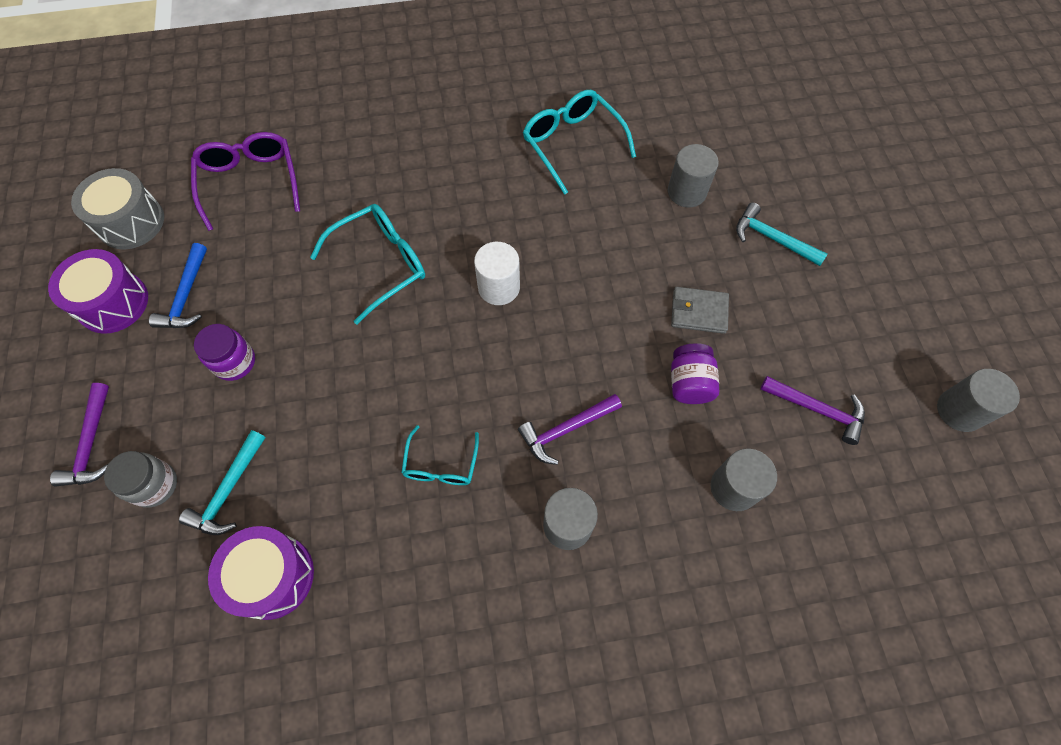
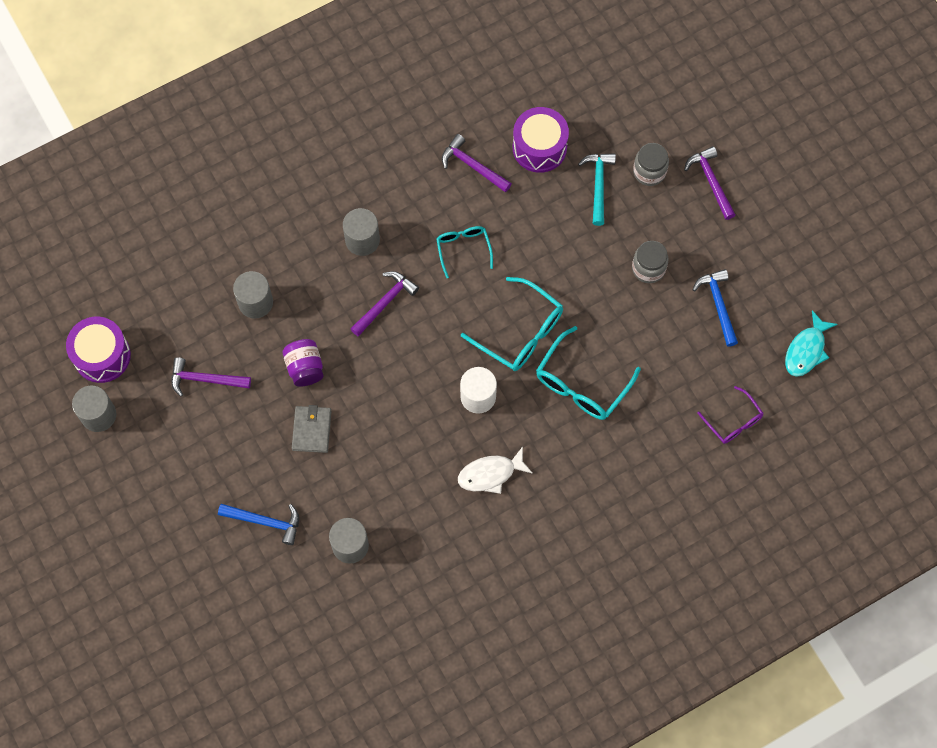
camera: 160 degrees right, 5 degrees up
(113, 303) = (770, 280): purple drum -> purple drum (102, 356)
(131, 222) = (806, 350): grey drum -> turquoise fish
(235, 362) = (648, 268): purple jar -> grey jar
(250, 182) = (733, 421): purple glasses -> purple glasses, size x0.61
(376, 582) = (473, 166): none -> purple hammer
(518, 211) = (490, 474): none -> white fish
(572, 144) = (469, 563): turquoise glasses -> turquoise glasses (521, 333)
(699, 312) = (312, 430): grey wallet -> grey wallet turned 75 degrees counterclockwise
(772, 239) = (265, 521): turquoise hammer -> blue hammer

